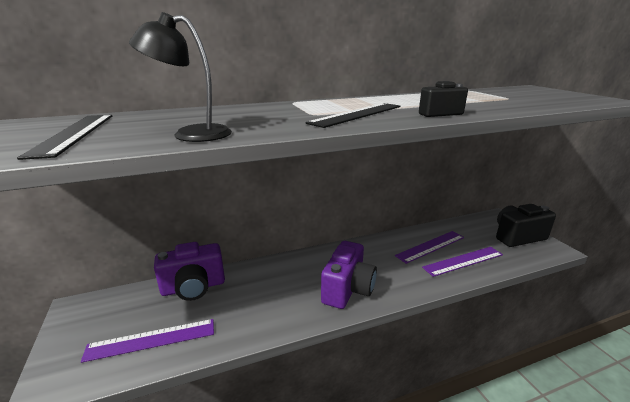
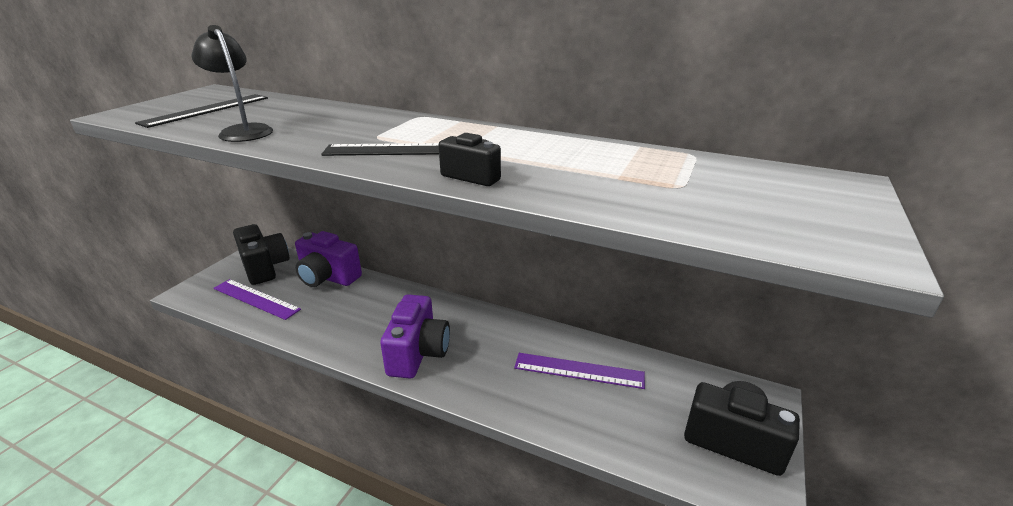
camera: 45 degrees right, 5 degrees up
(111, 314) = (264, 267): none -> black camera
(348, 289) = (418, 353): purple camera -> purple camera turned 60 degrees counterclockwise
(463, 261) = (584, 410): purple ruler -> none

